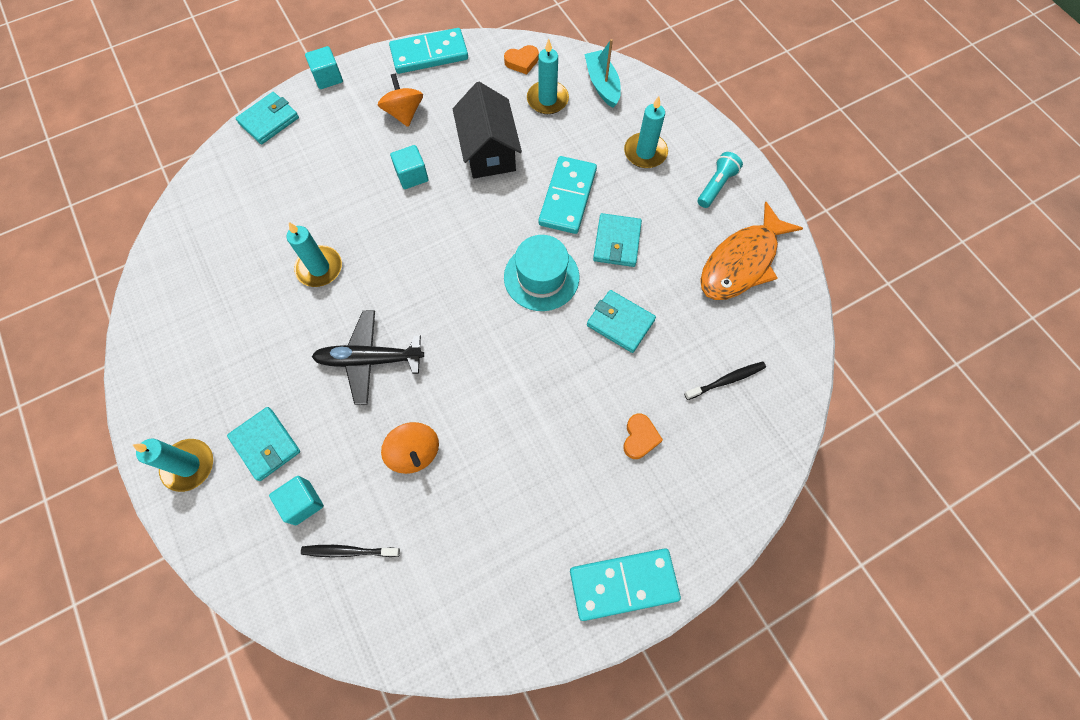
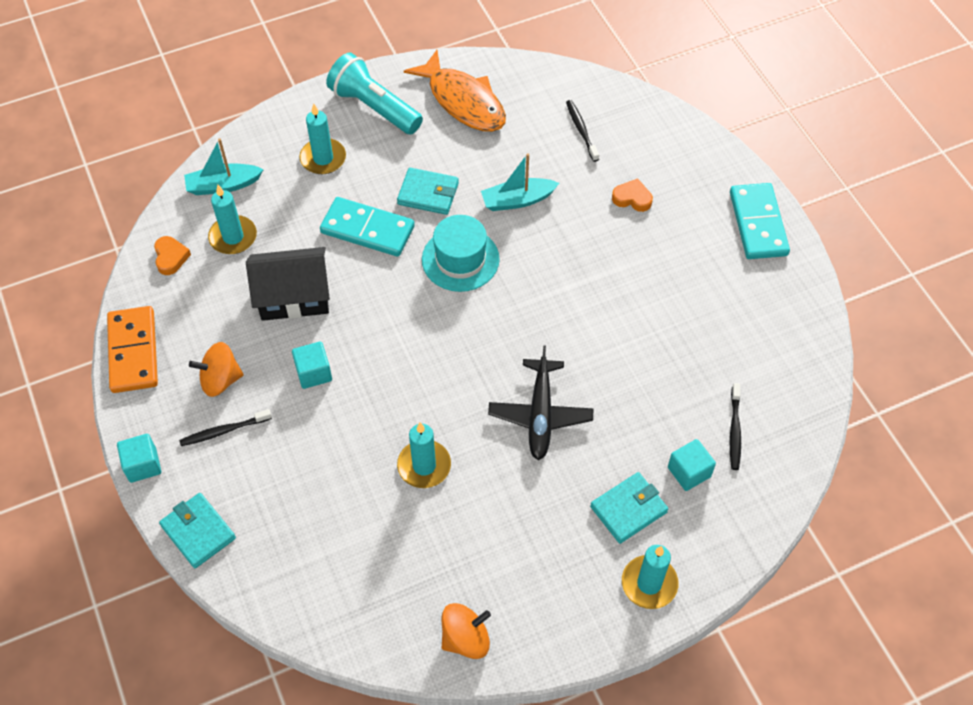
camera: 85 degrees left, 10 degrees down
(357, 123) = (224, 431): none -> black toothbrush
(414, 453) = (641, 375): orange spinning top -> orange spinning top (465, 638)
(429, 54) = (133, 351): turquoise domino -> orange domino
(620, 323) = (517, 200): turquoise wallet -> turquoise boat
(716, 186) = (374, 107): turquoise flashlight -> turquoise flashlight, size x1.74

